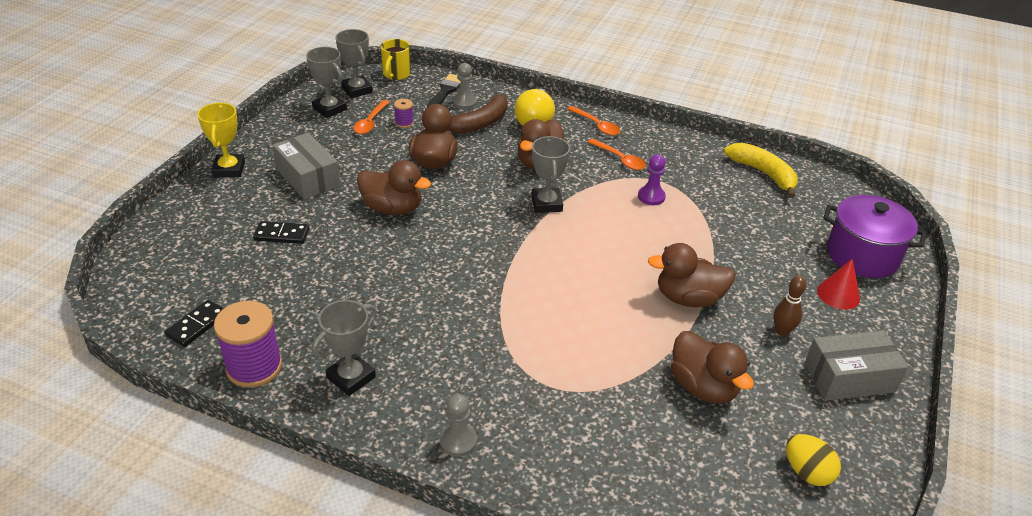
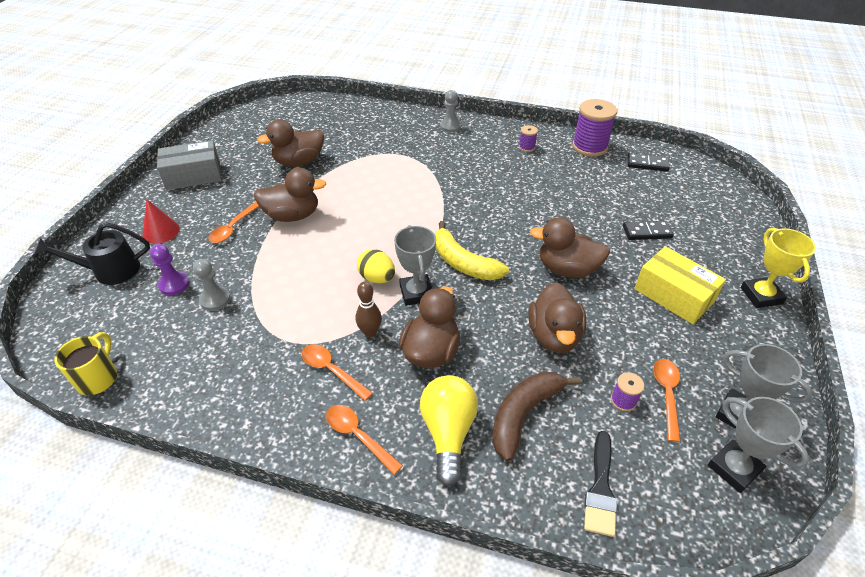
camera: 175 degrees right, 5 degrees up
(197, 325) = (647, 164): black domino -> black domino turned 75 degrees clockwise
(308, 177) = (673, 295): grey box -> yellow box
(351, 377) = (527, 147): grey trophy -> purple spool
(396, 74) = (703, 527): yellow mug -> yellow mug (98, 378)
(464, 102) = (560, 462): grey pawn -> grey pawn (215, 300)
(651, 197) = (303, 316): purple pawn -> purple pawn (174, 285)
(703, 387) = (299, 162): brown duck -> brown duck turned 75 degrees counterclockwise
(754, 290) = (233, 228): none -> orange spoon
(763, 174) = (153, 369): yellow banana -> yellow banana (463, 262)
(782, 331) = (226, 199): brown bowling pin -> brown bowling pin (370, 332)
(807, 472) = (251, 130): yellow egg -> yellow egg (377, 278)
(862, 255) = (109, 271): purple pot -> black watering can

